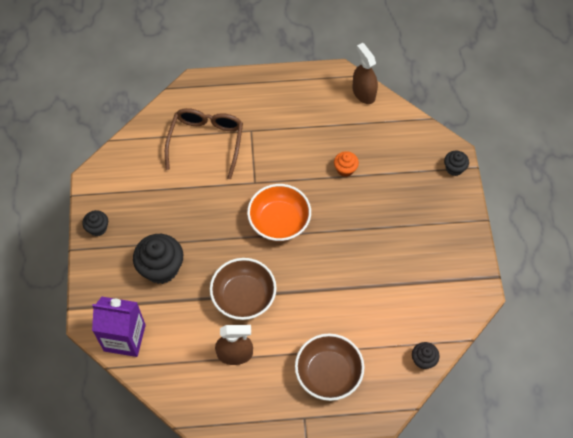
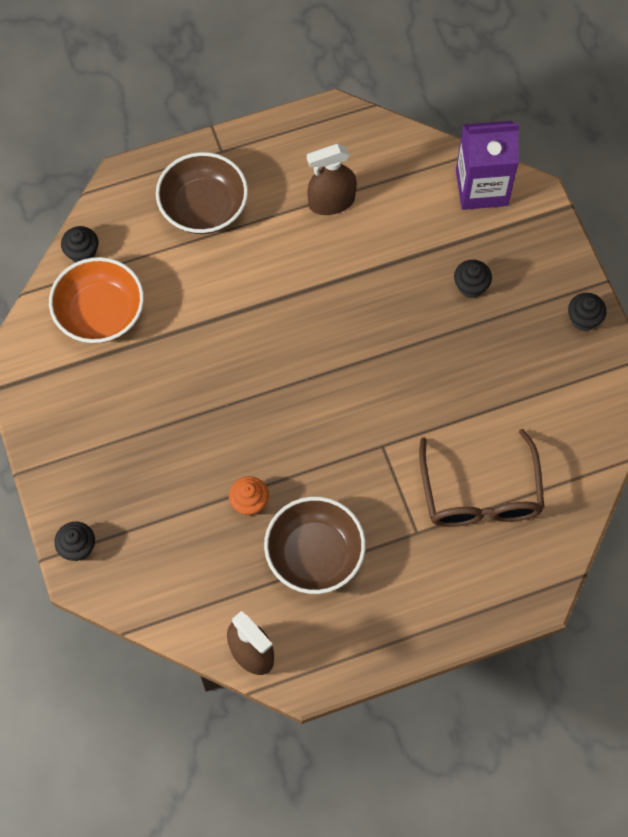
camera: 165 degrees right, 5 degrees up
(161, 268) = (470, 286): black cupcake -> black cupcake, size x0.53
(244, 296) = (344, 276): brown bowl -> brown bowl (314, 554)
(279, 221) = (327, 393): orange bowl -> orange bowl (100, 313)

